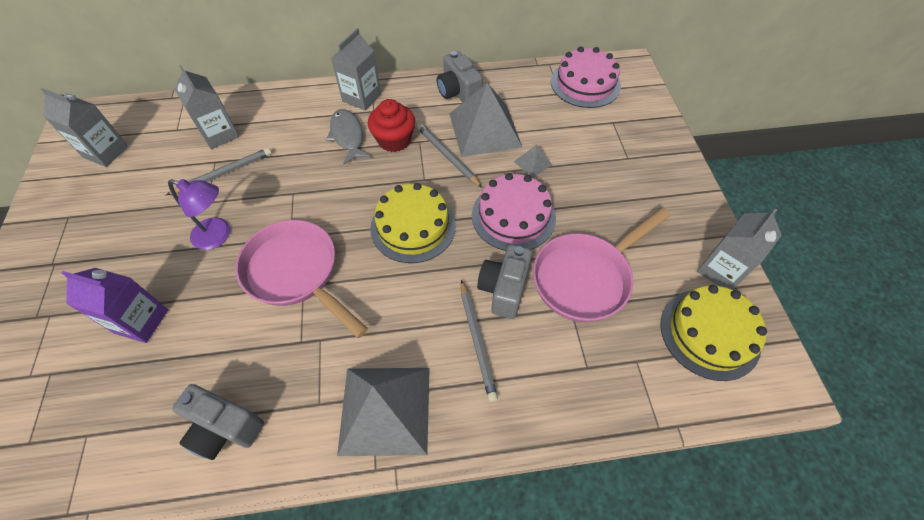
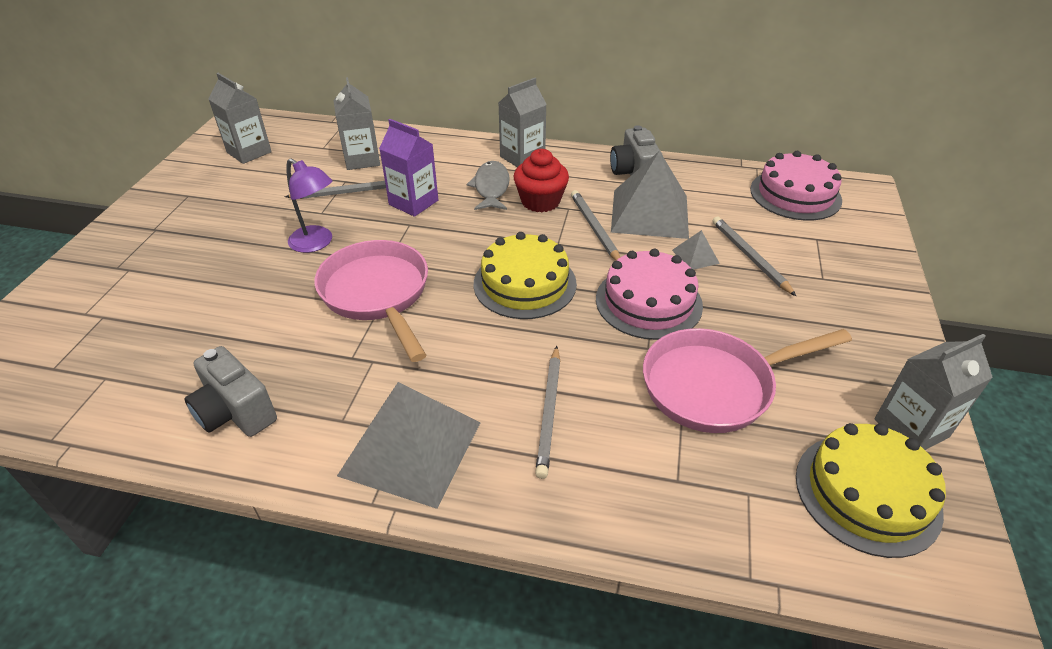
camera: 20 degrees right, 15 degrees down
(141, 321) = (207, 296): purple carton -> purple carton (413, 202)
(504, 289) = (605, 370): grey camera -> none
(572, 152) = (750, 257): none -> grey pencil

